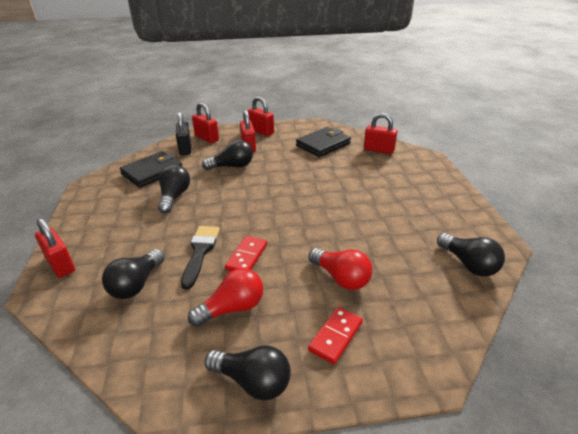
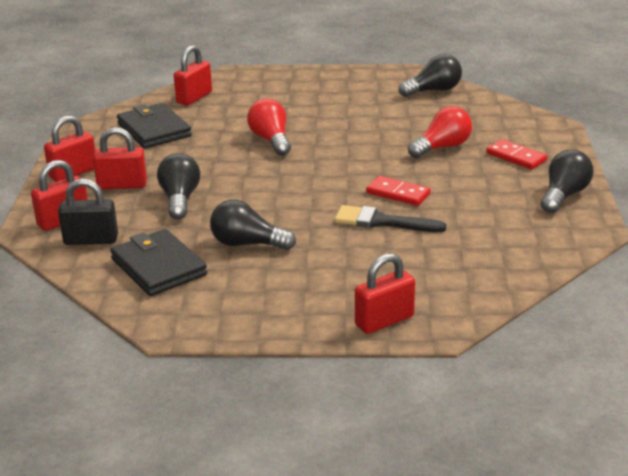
camera: 80 degrees left, 5 degrees down
(136, 284) = (433, 260): black light bulb -> none
(232, 308) = (477, 203): red light bulb -> red light bulb (271, 140)

